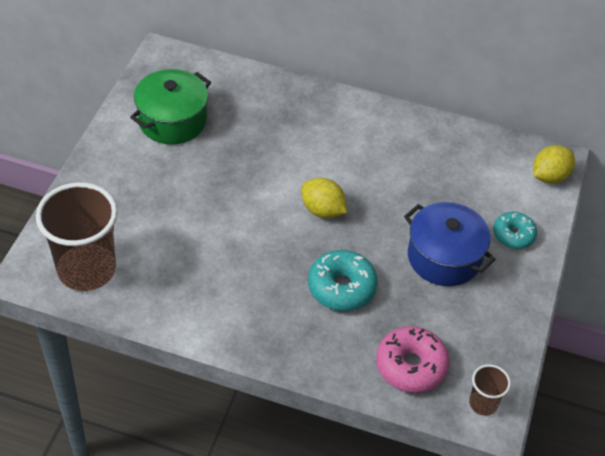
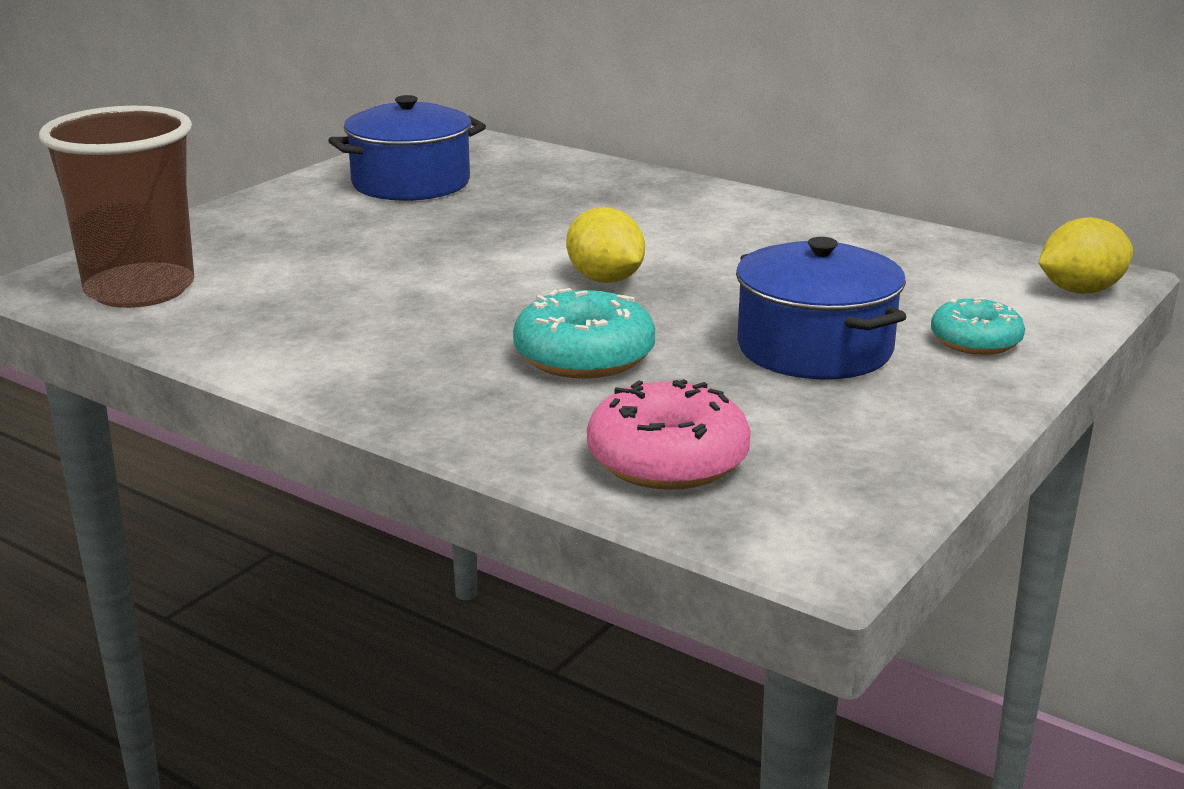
camera: 20 degrees right, 25 degrees down
(172, 120) = (411, 183): green pot -> blue pot
(483, 403) = (805, 529): brown cup -> none

